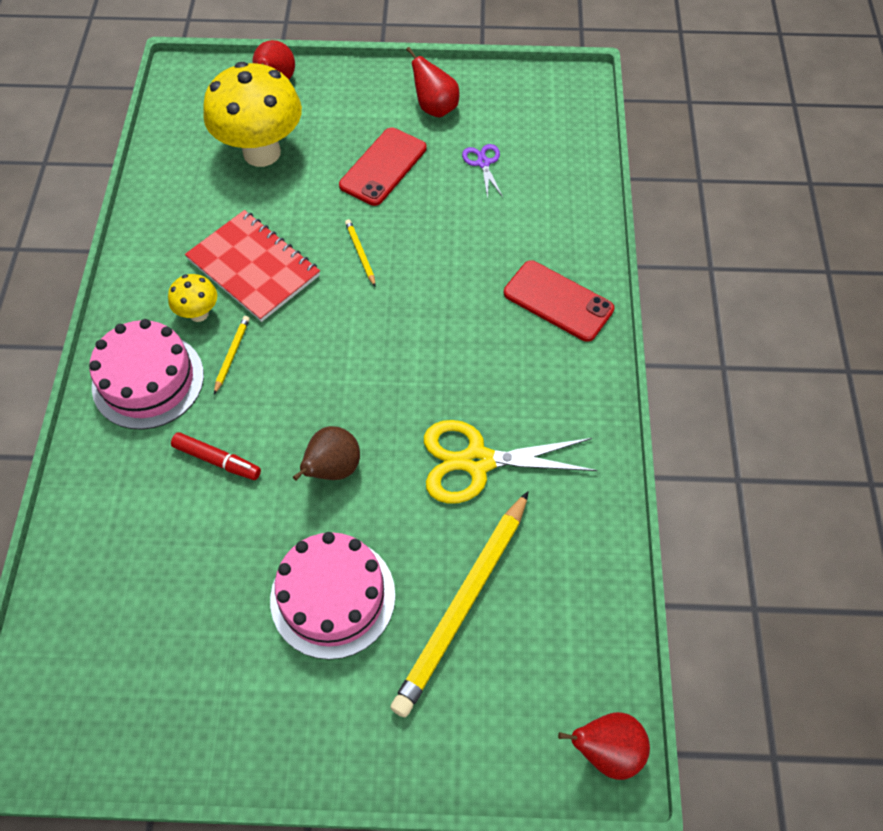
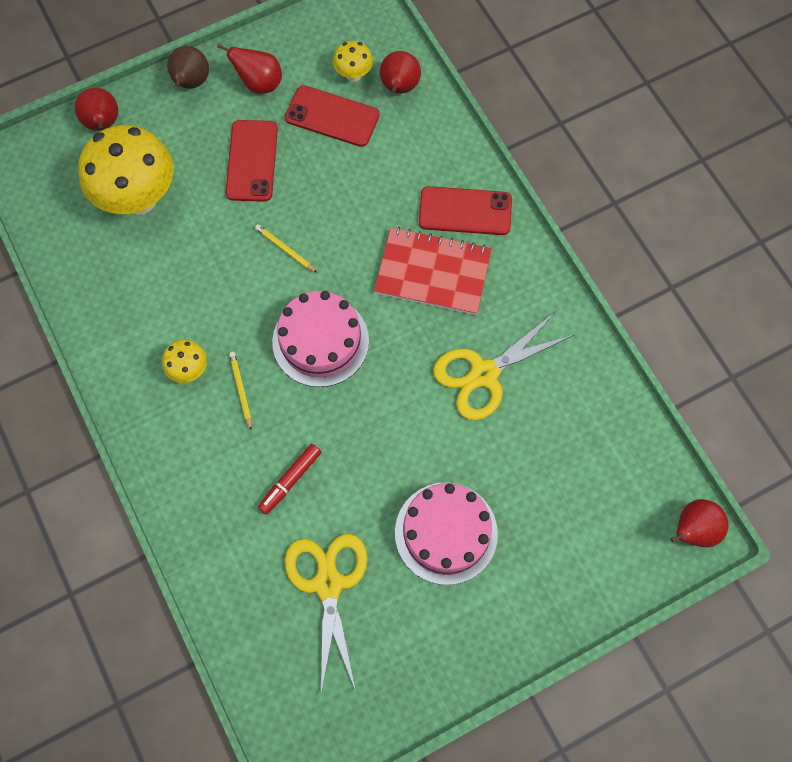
camera: 30 degrees left, 10 degrees up
(148, 380) = (189, 447): pink cake -> pink cake (320, 341)
(181, 580) = (328, 584): none -> yellow scissors
(217, 460) = (290, 480): red marker -> red marker turned 135 degrees clockwise
(254, 267) = (206, 306): red notebook -> red notebook (433, 272)
(332, 469) = (382, 438): brown pear -> brown pear (191, 83)
(463, 605) = (540, 486): yellow pencil -> none
(483, 163) = (332, 117): purple scissors -> red phone
(527, 137) = (353, 75): none -> yellow mushroom
(564, 166) = (399, 88): none -> red pear

